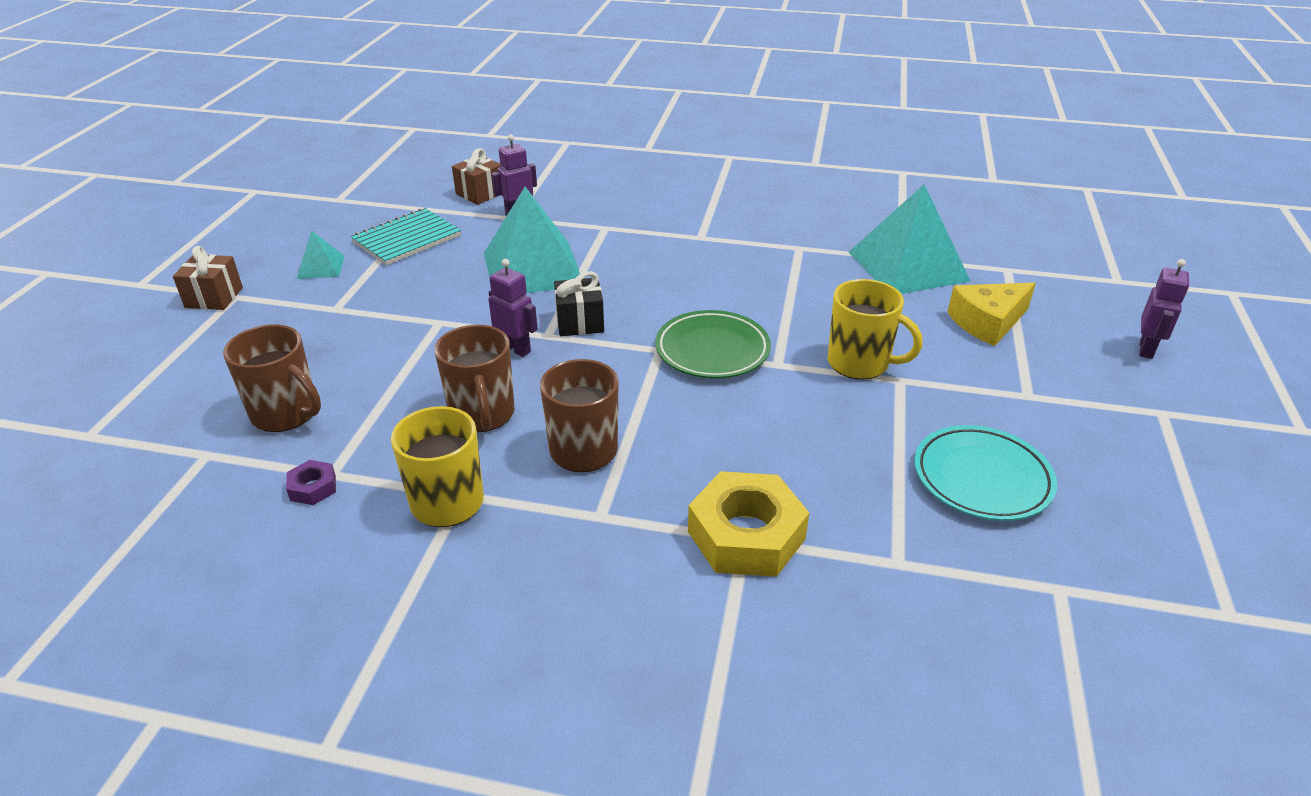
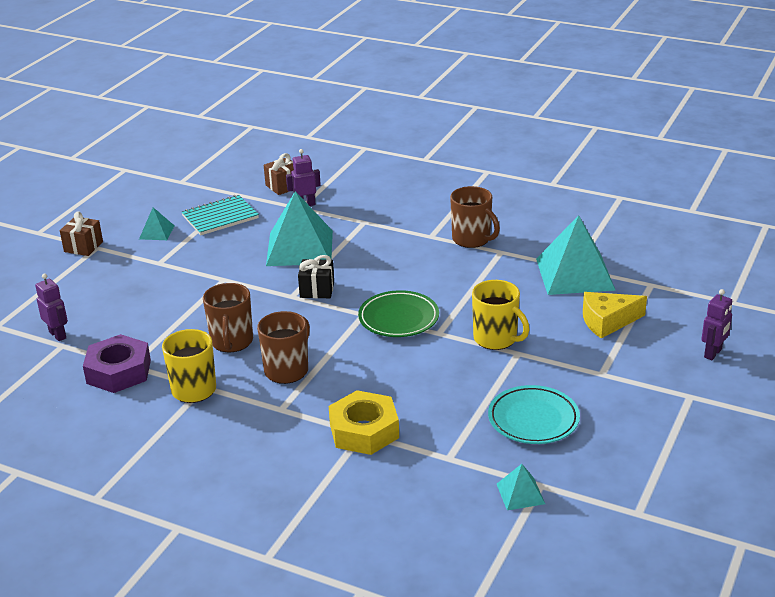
camera: 15 degrees right, 5 degrees down
(286, 414) = (113, 327): brown mug -> brown mug (472, 239)
(313, 488) = (119, 371): purple nut -> purple nut, size x2.21
(516, 349) = (267, 303): purple robot -> purple robot (58, 335)
(1041, 610) = (520, 493): none -> turquoise pyramid

